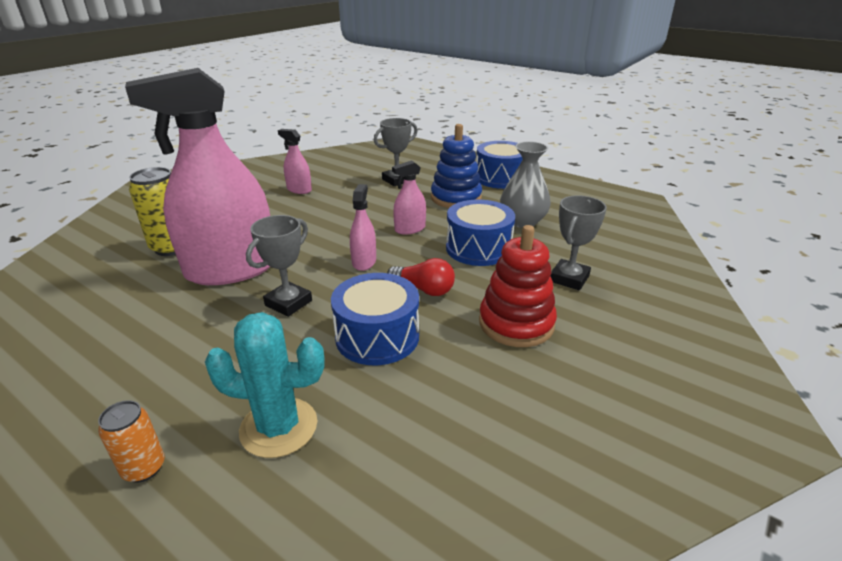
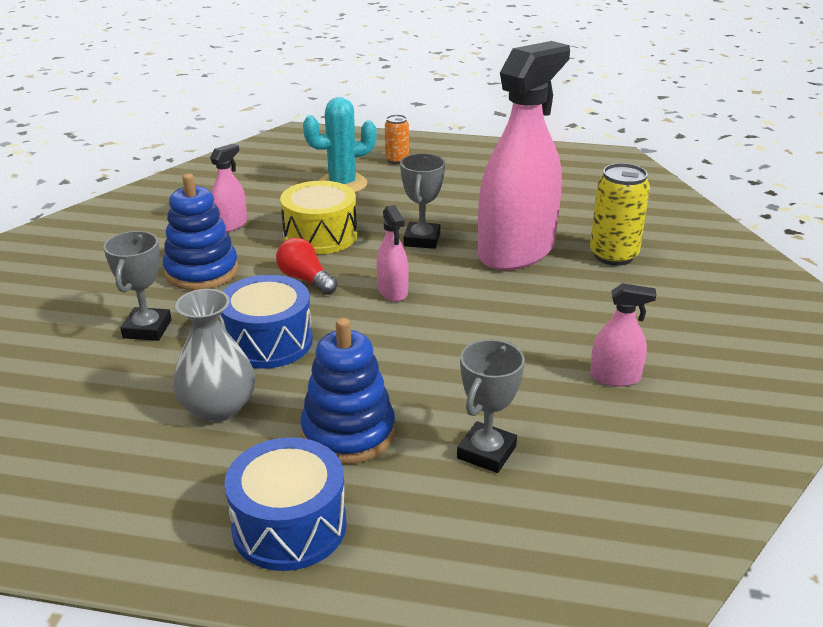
camera: 155 degrees right, 0 degrees up
(377, 336) = (320, 236): blue drum -> yellow drum
(410, 229) = (376, 348): pink spray bottle -> pink spray bottle (230, 225)
(424, 289) = (305, 279): red light bulb -> red light bulb turned 45 degrees clockwise
(516, 323) = (201, 271): red stacking toy -> blue stacking toy

